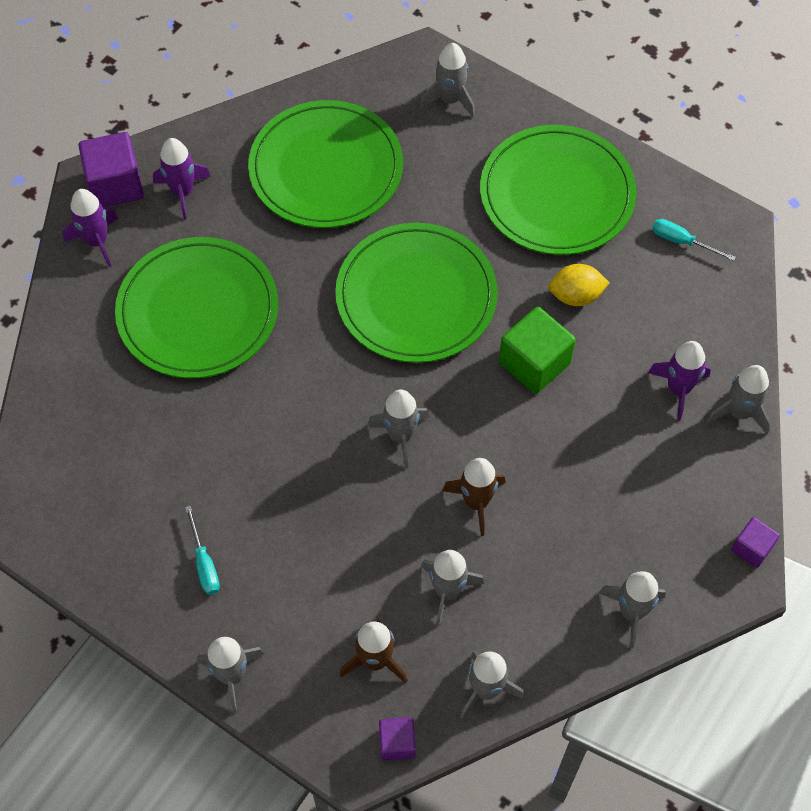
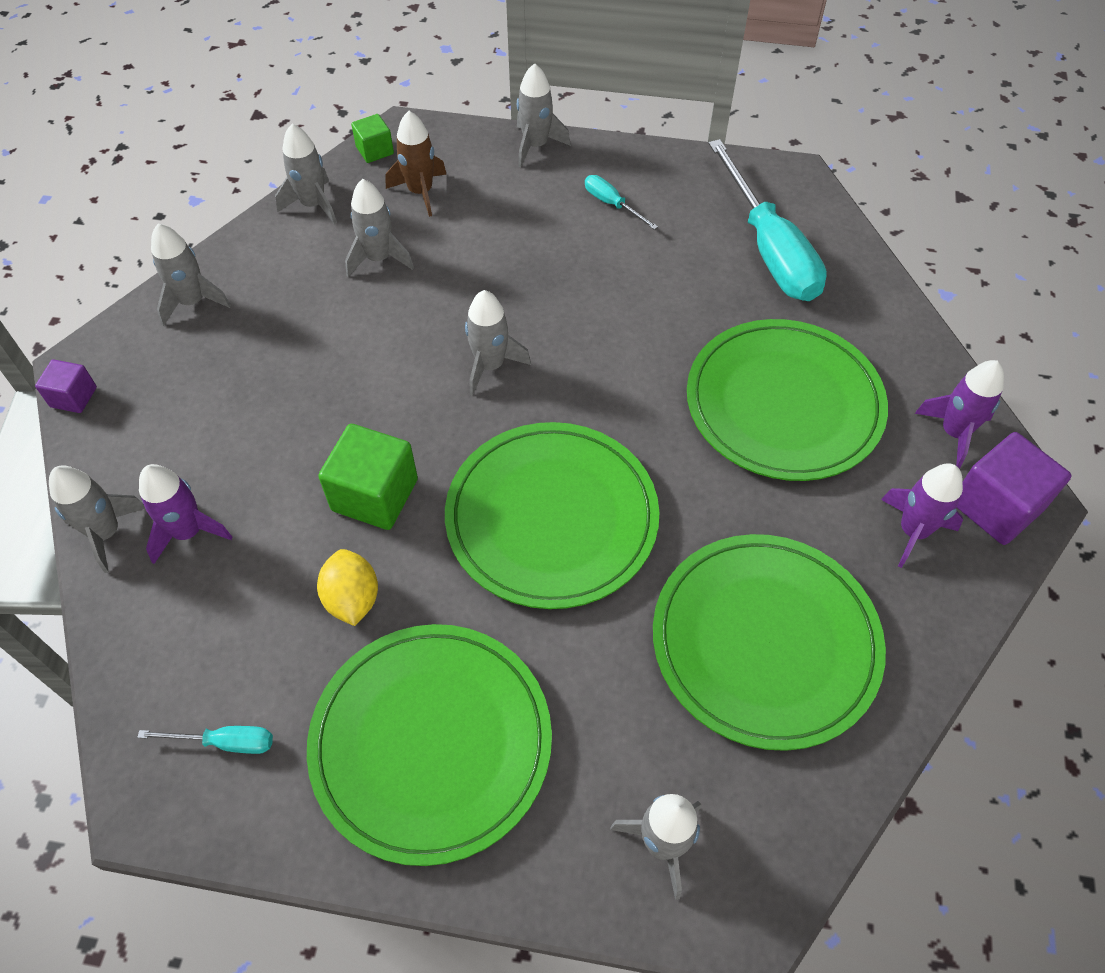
camera: 155 degrees right, 5 degrees down
(102, 452) = (769, 249): none -> turquoise screwdriver
(397, 743) = (375, 150): purple cube -> green cube
(476, 502) = (383, 336): brown rocket -> none
(576, 296) = (352, 599): yellow lemon -> yellow lemon turned 75 degrees counterclockwise

